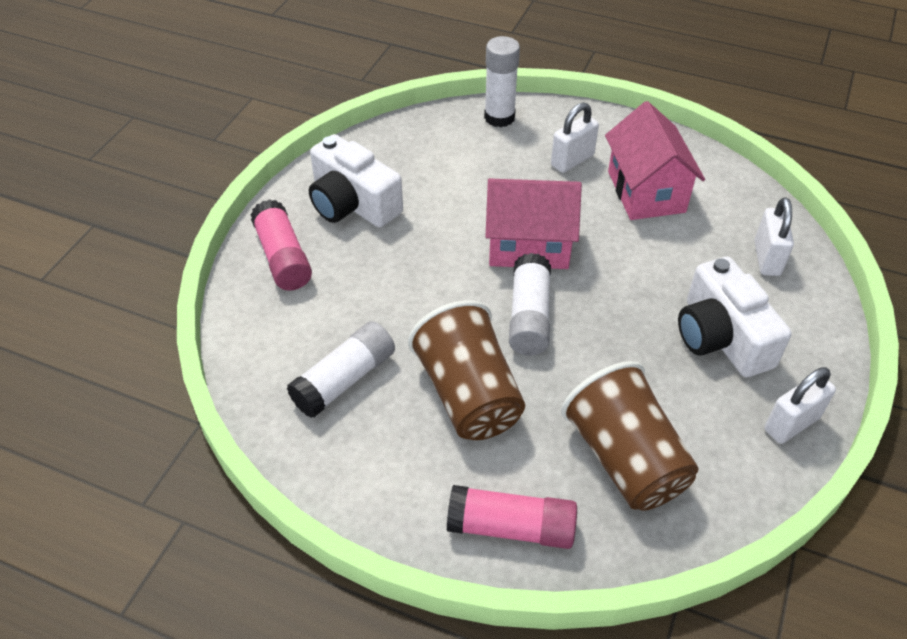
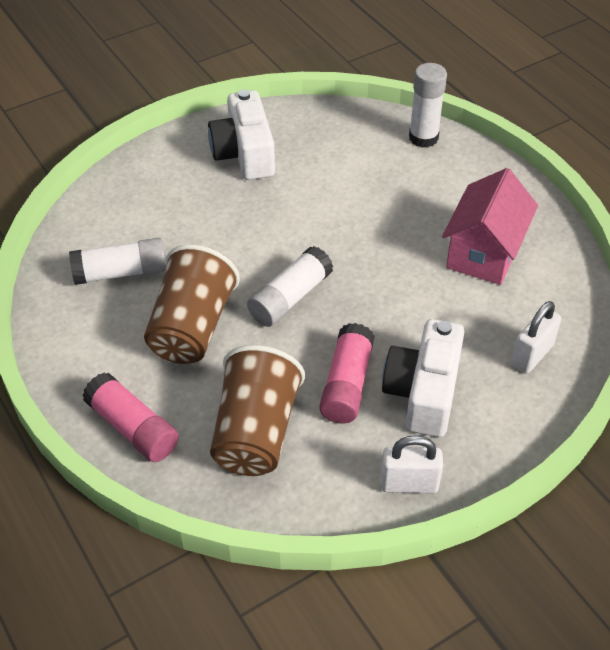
camera: 35 degrees right, 0 degrees up
(283, 257) = (160, 169): pink glue stick -> pink glue stick (346, 384)
(528, 245) = (343, 247): pink house -> none
(572, 160) = (448, 199): white padlock -> none

